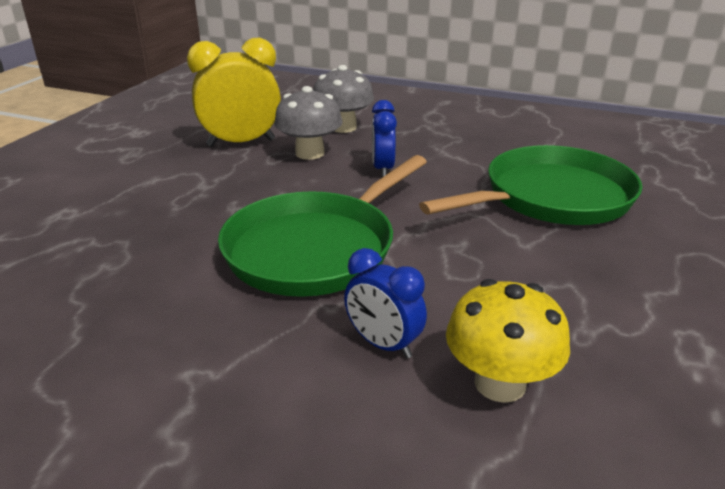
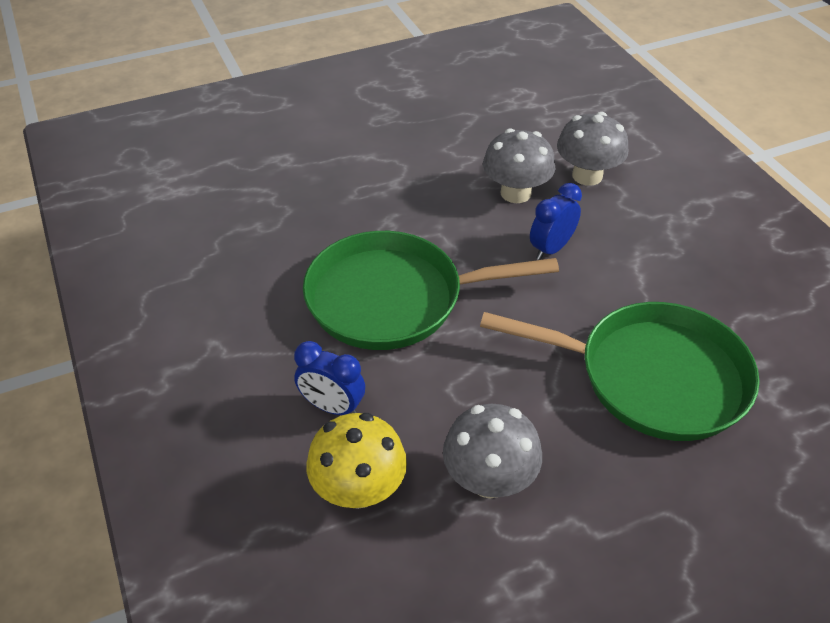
camera: 45 degrees right, 15 degrees up
(241, 143) = (477, 148): yellow clock -> none
(383, 344) = (332, 407): blue clock -> blue clock turned 60 degrees counterclockwise
(568, 308) = (489, 479): none -> grey mushroom

